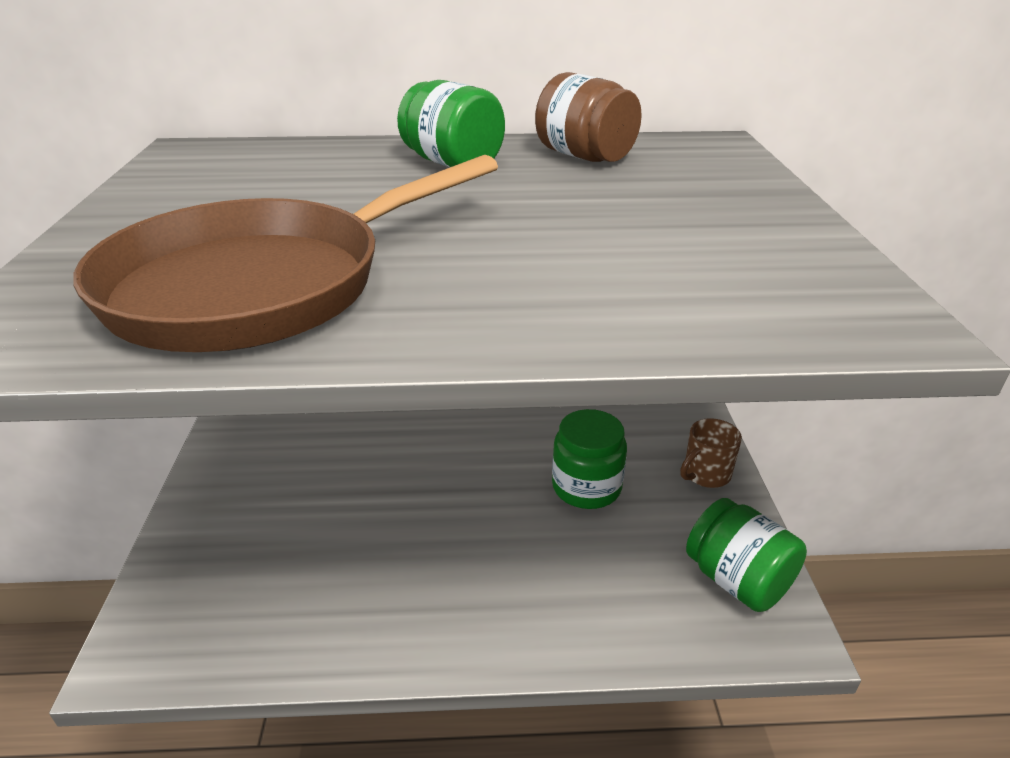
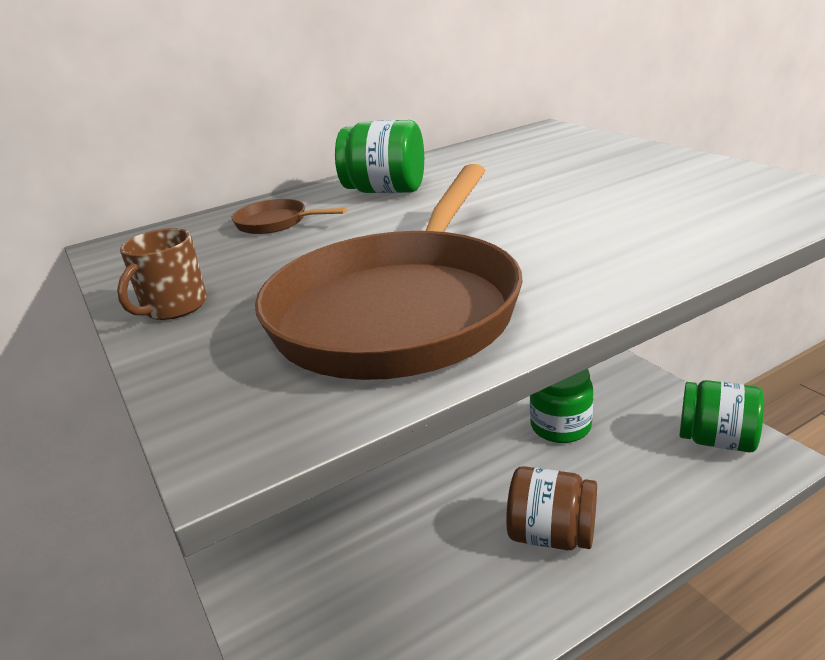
camera: 25 degrees left, 5 degrees down
(318, 166) = (276, 223): none -> brown pan
(585, 156) = (475, 160): brown jar -> brown jar (551, 535)
(705, 474) = (629, 382): brown mug -> brown mug (173, 307)

